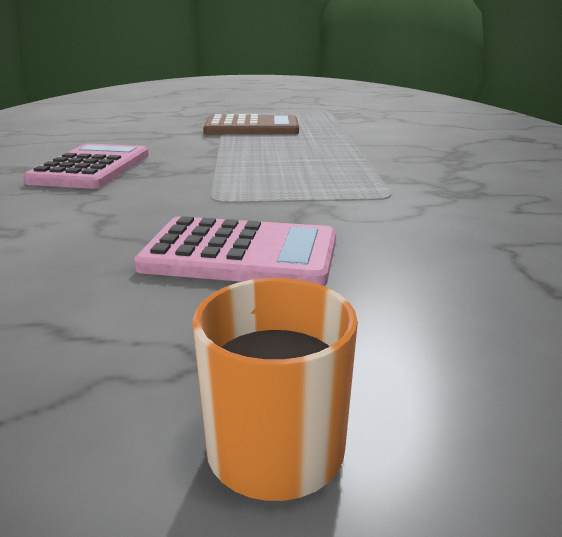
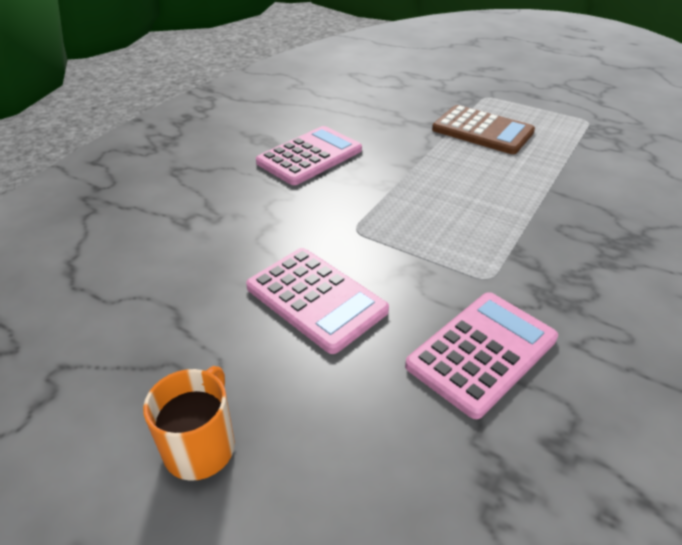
camera: 35 degrees right, 15 degrees up
(459, 237) = (481, 352): none -> pink calculator

